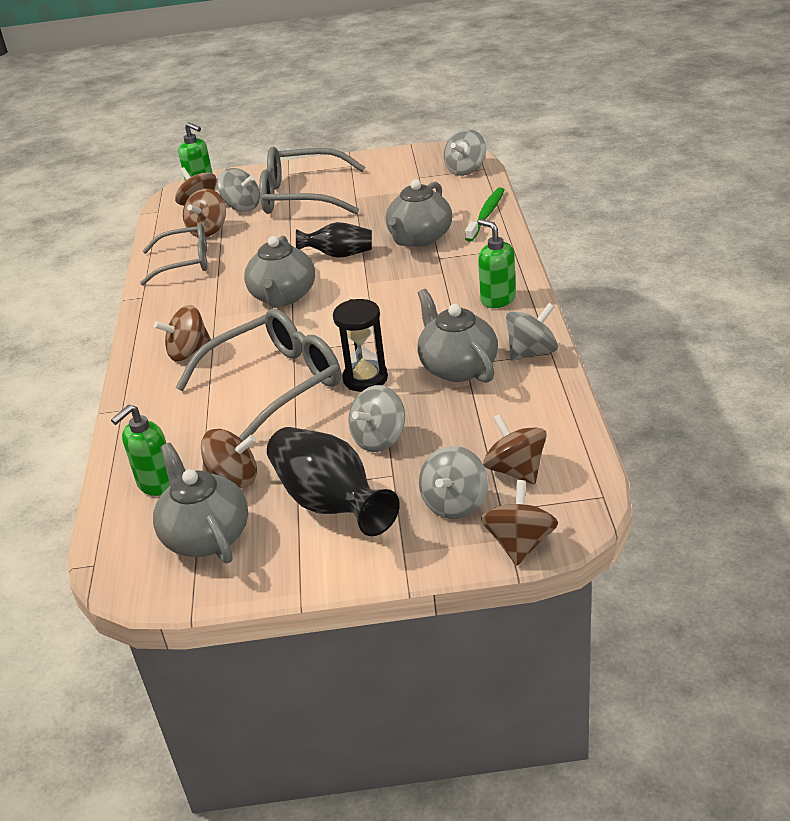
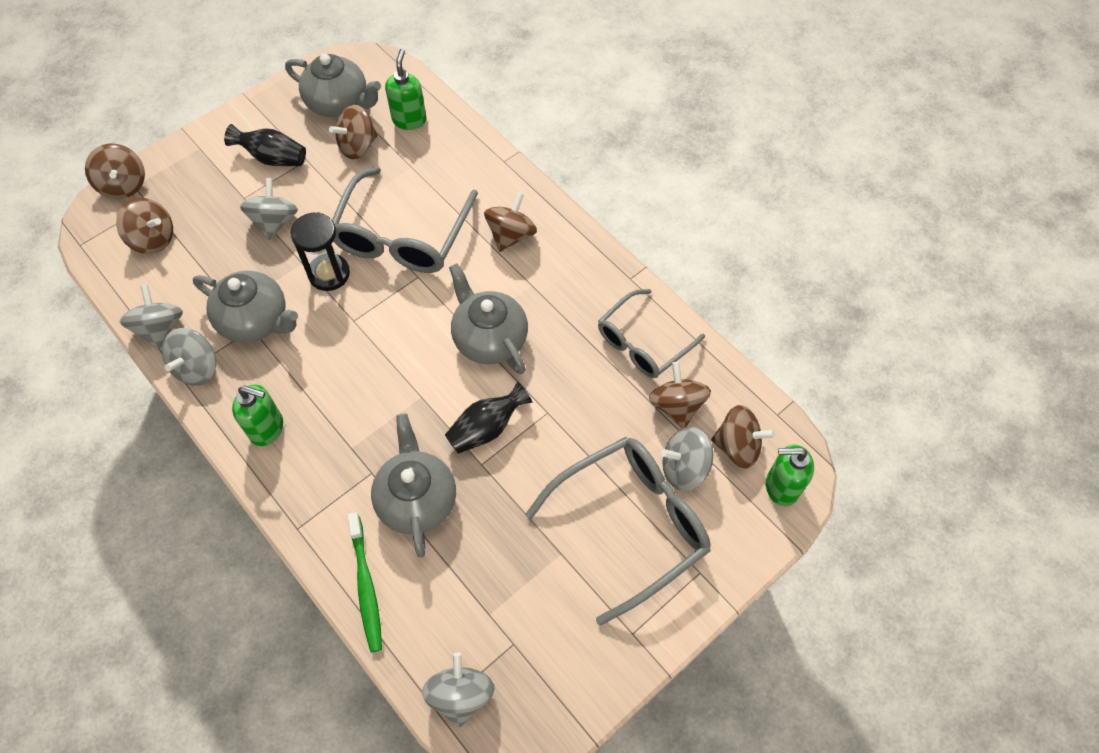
camera: 140 degrees right, 25 degrees up
(330, 503) = (273, 158): black vase -> black vase, size x0.62
(455, 503) = (184, 194): grey spinning top -> grey spinning top (160, 329)

